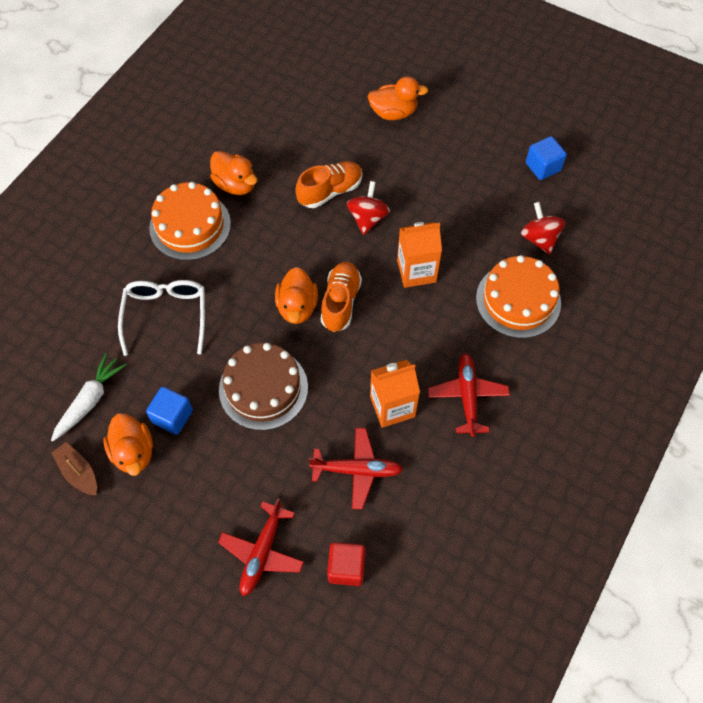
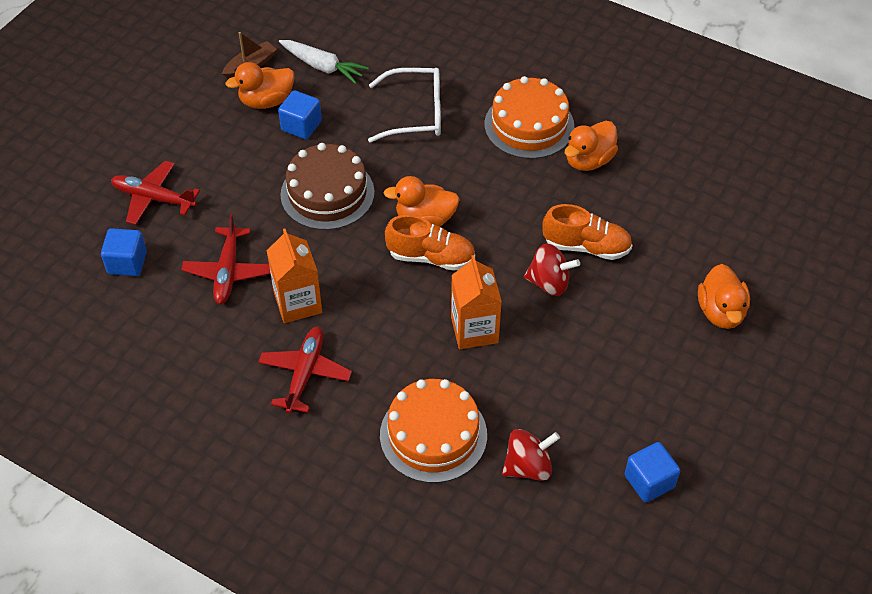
camera: 90 degrees right, 10 degrees down
(330, 191) = (586, 246): orange shoe -> orange shoe turned 45 degrees counterclockwise
(346, 568) = (127, 263): red cube -> blue cube
(467, 397) = (305, 374): red plane -> red plane turned 75 degrees counterclockwise

